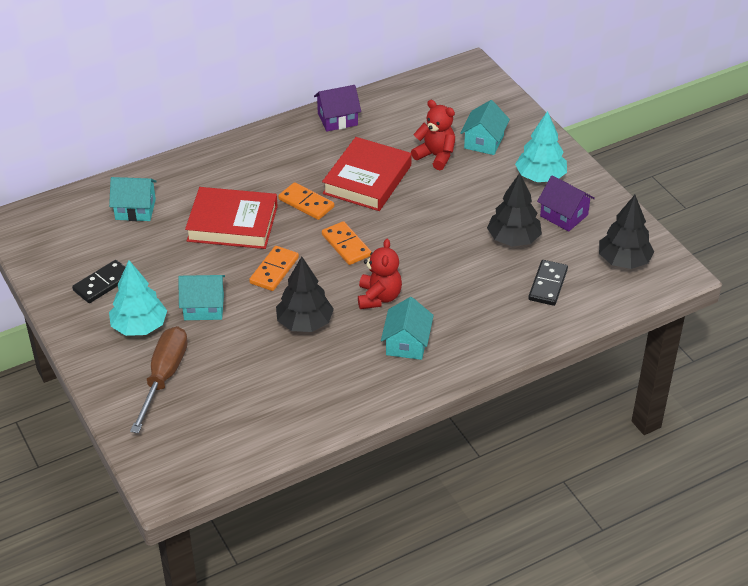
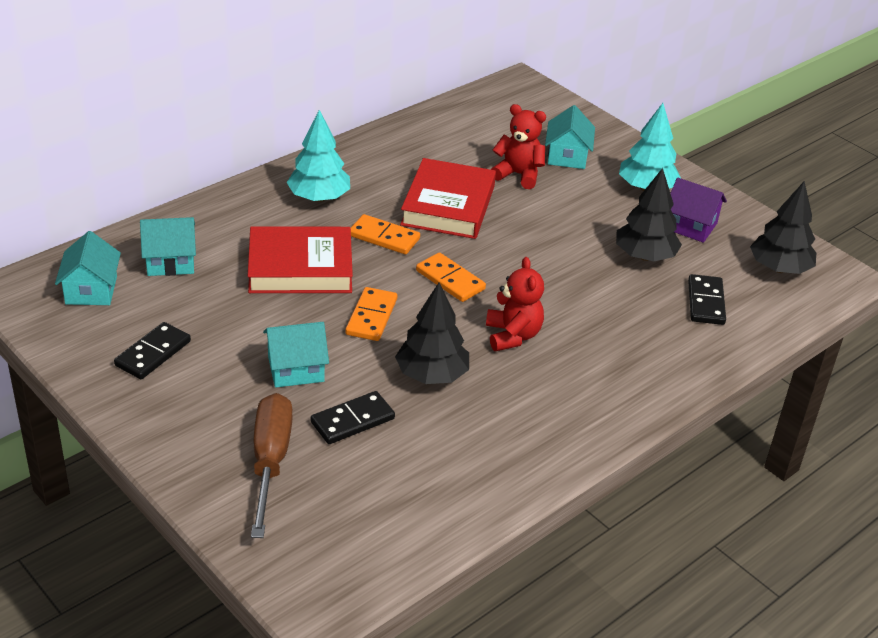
camera: 15 degrees left, 5 degrees down
(139, 327) = (217, 401): turquoise tree -> turquoise tree (319, 198)
(233, 352) = (352, 420): none -> black domino
(337, 119) = (389, 144): purple house -> none
(407, 343) = (567, 386): turquoise house -> turquoise house (91, 290)

